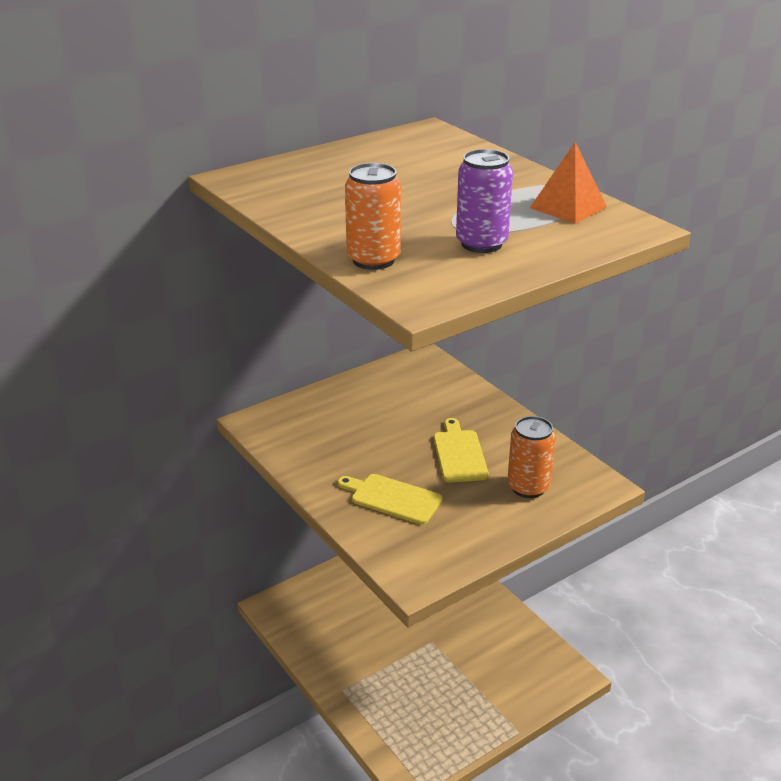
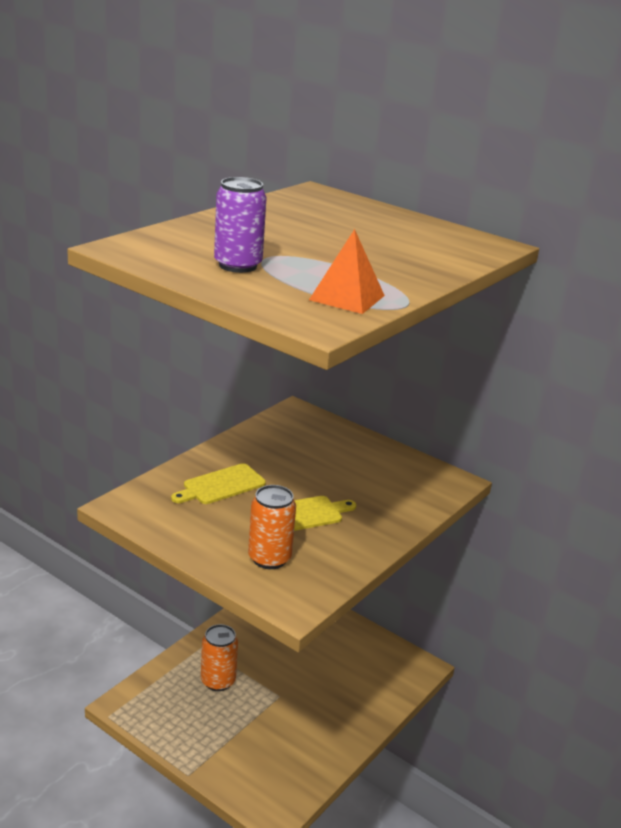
camera: 70 degrees right, 5 degrees down
(373, 260) = (185, 233): orange can -> orange can (218, 681)
(392, 498) = (221, 485): yellow cutting board -> yellow cutting board turned 135 degrees counterclockwise

